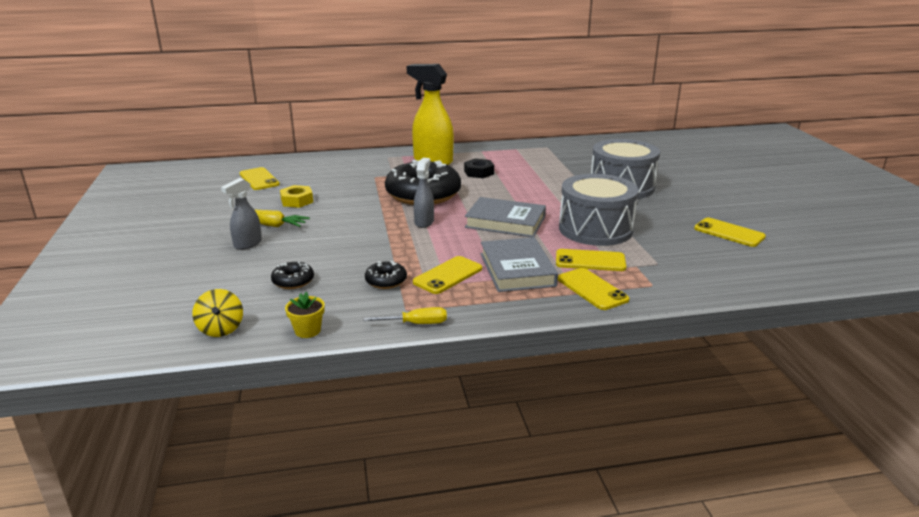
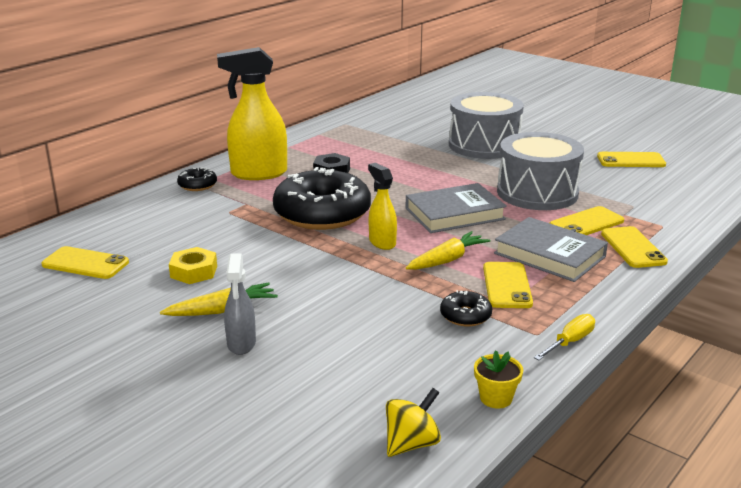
camera: 40 degrees left, 0 degrees up
(221, 329) = (411, 444): yellow spinning top -> yellow spinning top turned 75 degrees counterclockwise
(293, 281) = (378, 359): black donut -> black donut (197, 185)
(424, 222) = (382, 242): grey spray bottle -> yellow spray bottle
(442, 246) = (447, 260): none -> yellow carrot
(592, 289) = (633, 248): yellow phone -> yellow phone turned 60 degrees clockwise

